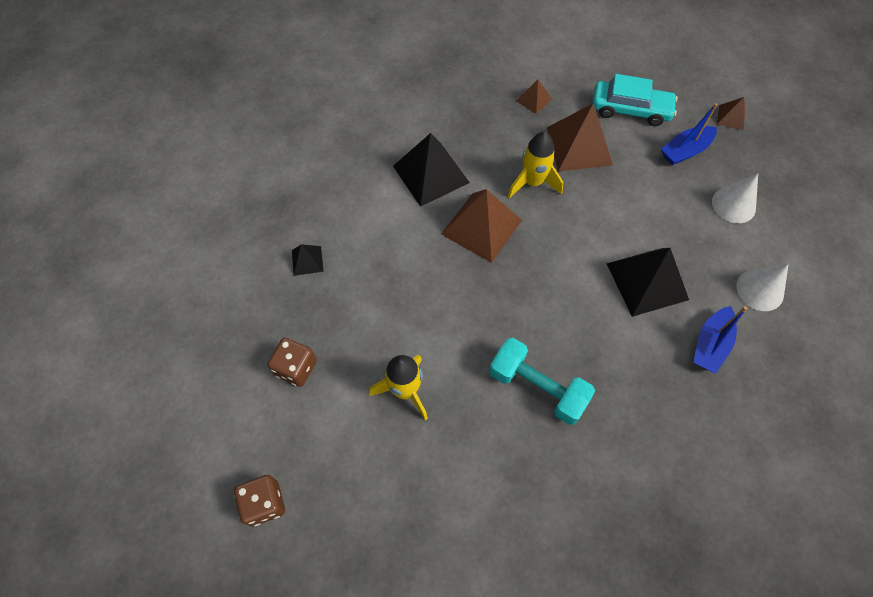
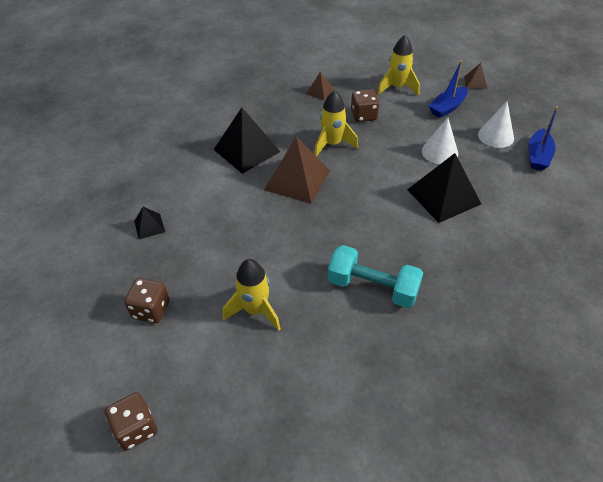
camera: 10 degrees left, 15 degrees down
(579, 146) = (364, 115): brown pyramid -> brown dice
(630, 109) = (397, 88): turquoise car -> yellow rocket
(710, 344) = (508, 232): blue boat -> blue boat (538, 156)
(760, 290) = (535, 188): white cone -> white cone (439, 152)

